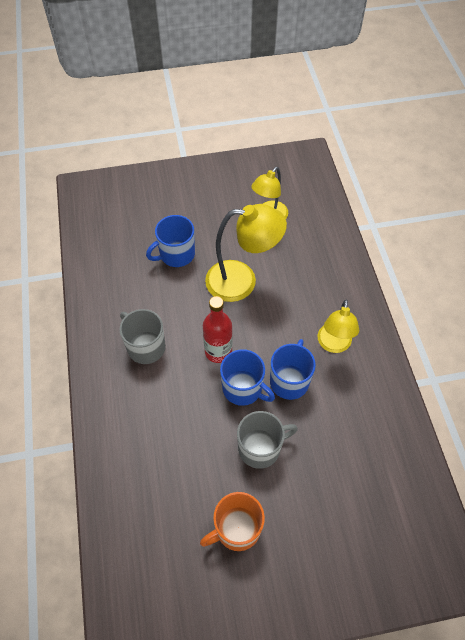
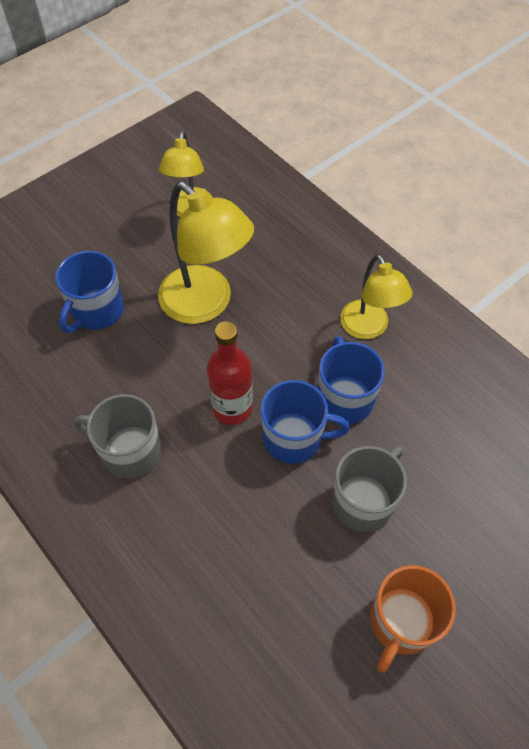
camera: 30 degrees left, 0 degrees up
(242, 281) = (206, 304): yellow lamp -> yellow lamp turned 75 degrees clockwise

